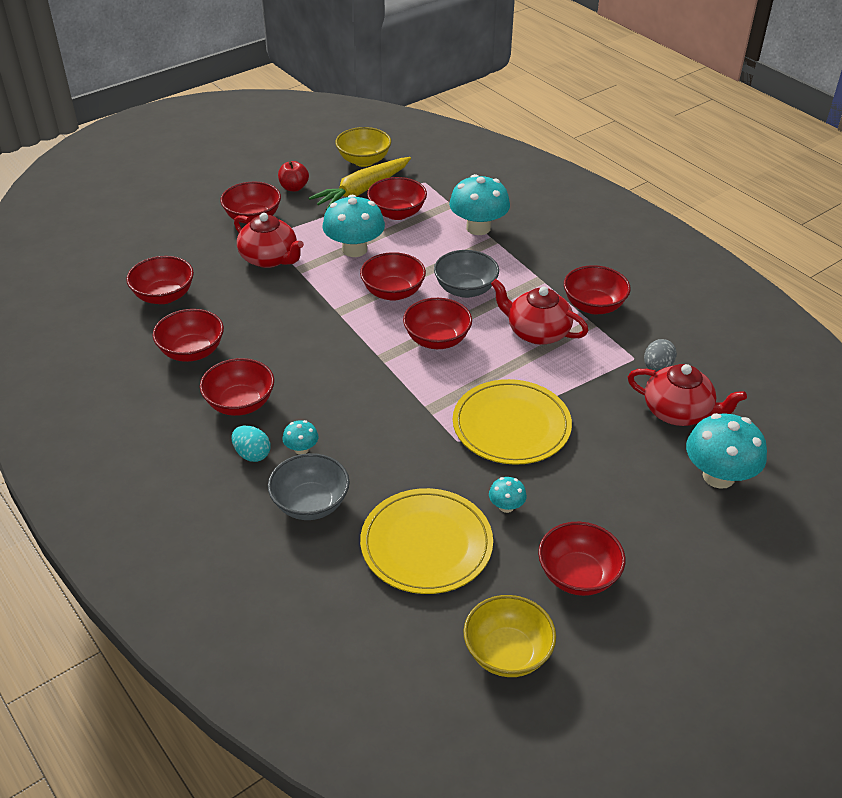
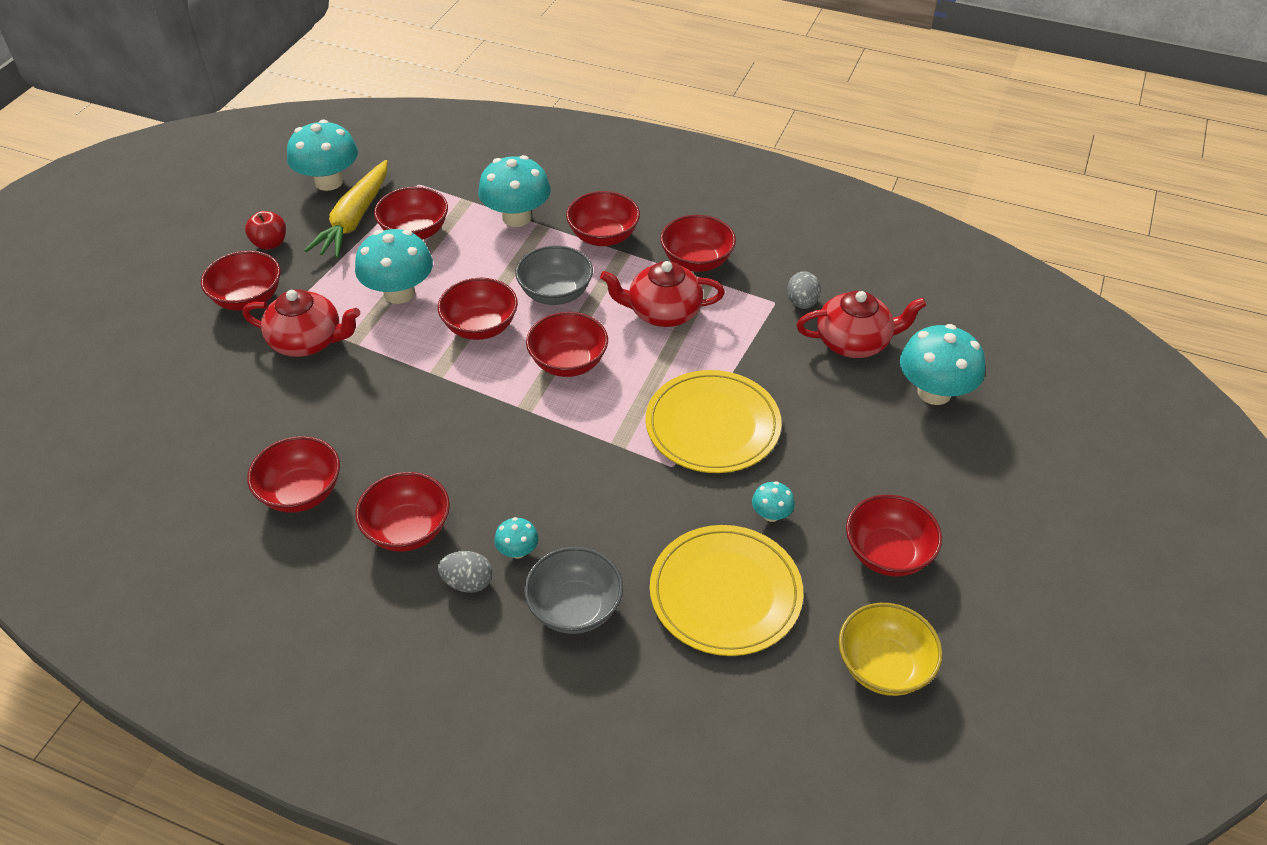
camera: 30 degrees left, 5 degrees up
(164, 296) = (212, 438): red bowl -> red bowl (603, 236)
(252, 454) = (468, 582): turquoise egg -> grey egg
(364, 160) = (329, 182): yellow bowl -> turquoise mushroom

